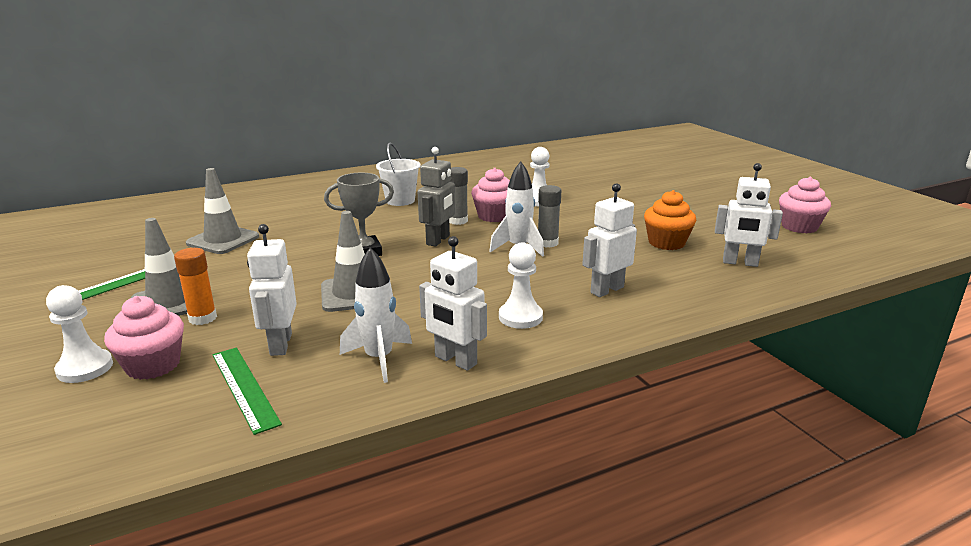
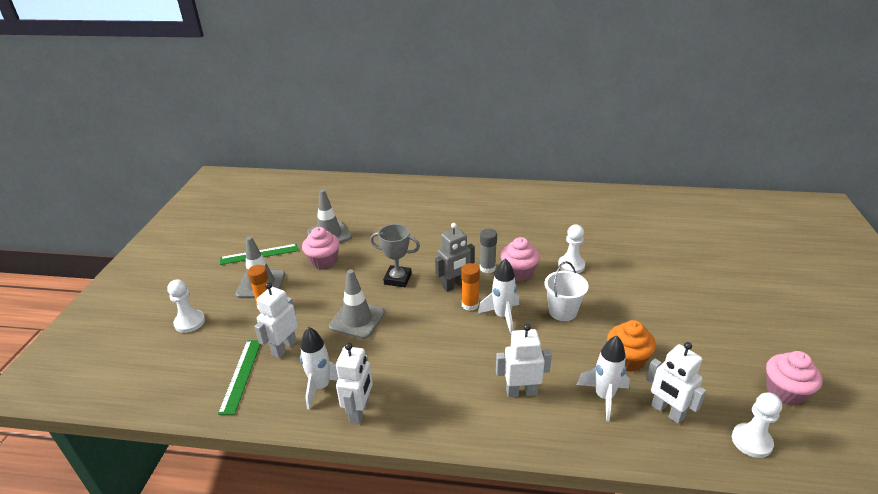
camera: 35 degrees right, 10 degrees up
(153, 365) = (217, 335): pink cupcake -> pink cupcake (323, 261)
(400, 201) = (468, 230): white bucket -> white bucket (562, 311)
(455, 360) = (359, 411): white robot -> white robot turned 150 degrees counterclockwise
(474, 249) = (470, 305): none -> orange glue stick
(520, 317) = (434, 391): white pawn -> white pawn (751, 441)
(547, 243) = (529, 320): grey glue stick -> none
(681, 270) = (604, 397): none -> white rocket

